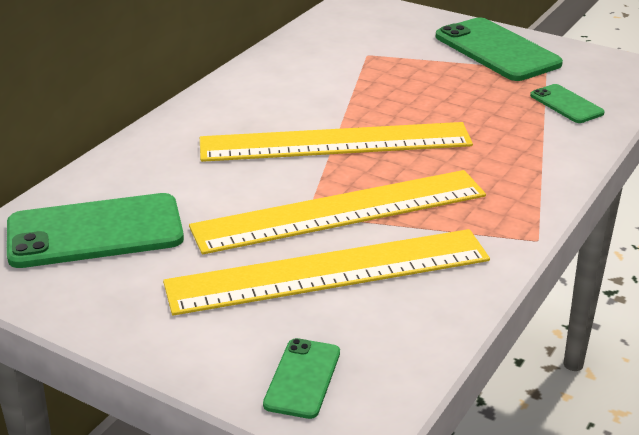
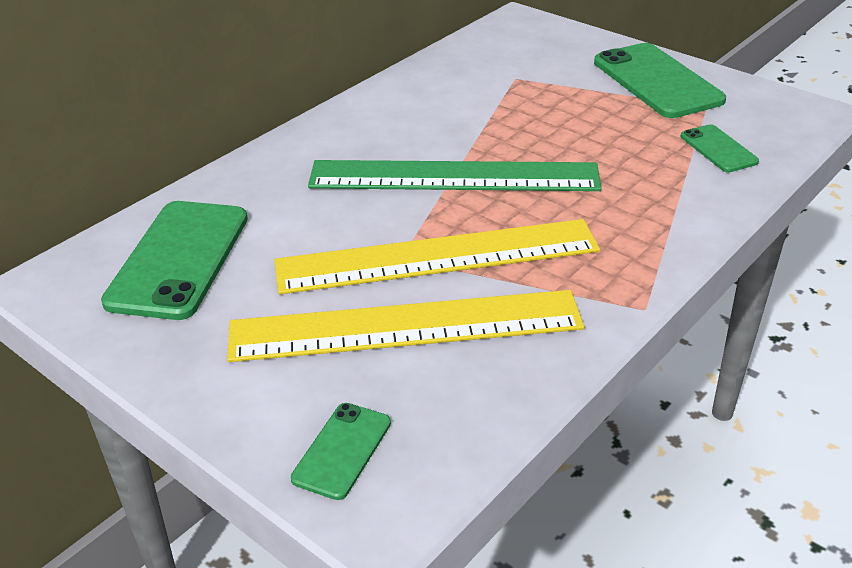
camera: 10 degrees right, 5 degrees up
(95, 232) = (179, 259): green phone -> green phone turned 75 degrees counterclockwise
(335, 142) = (454, 176): yellow ruler -> green ruler

